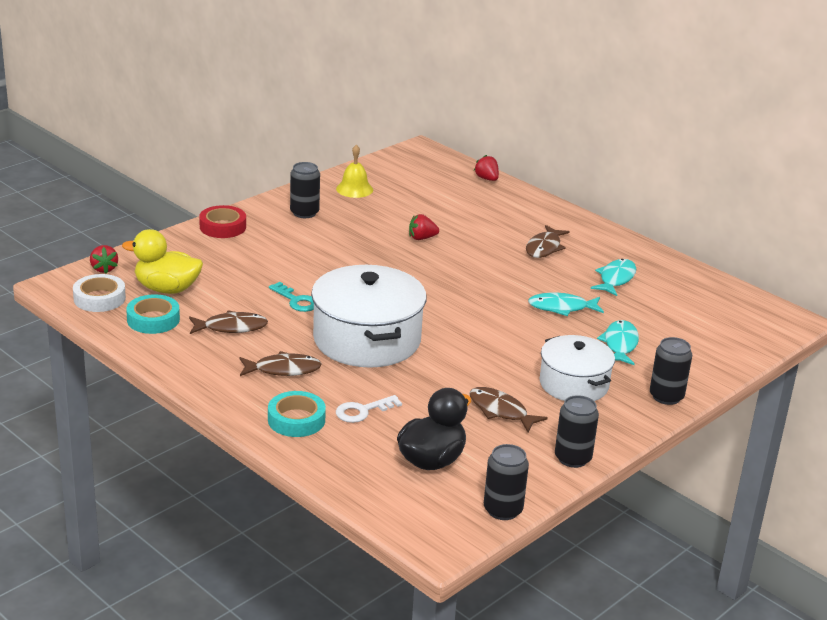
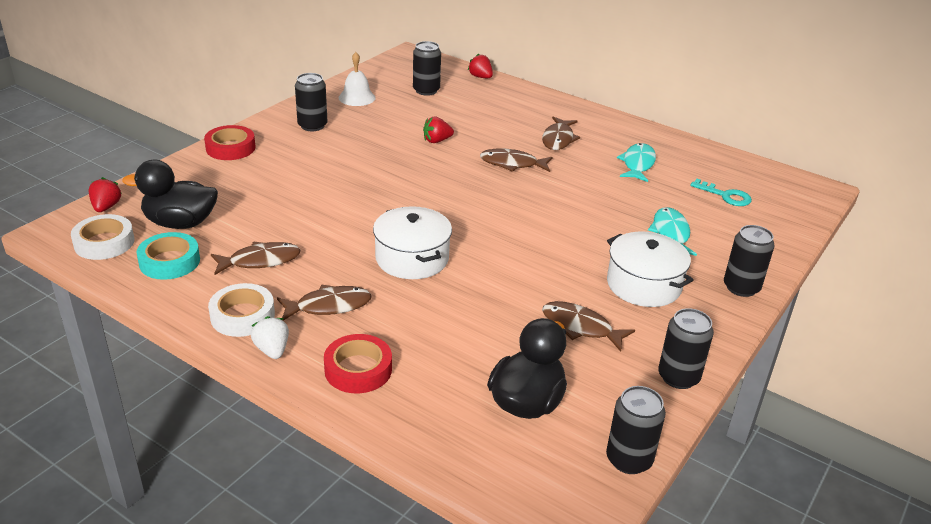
camera: 10 degrees left, 5 degrees up
(104, 269) = (106, 207): red strawberry -> red strawberry turned 150 degrees counterclockwise
(167, 289) = (180, 223): yellow duck -> black duck
(208, 369) = (242, 316): none -> white tape
(228, 397) = (272, 350): none -> white strawberry
(296, 301) = (325, 221): turquoise key -> turquoise key (725, 196)
(296, 420) = (358, 369): turquoise tape -> red tape
(354, 189) = (357, 97): yellow bell -> white bell
(362, 411) = (431, 347): white key -> none
(367, 340) = (412, 258): white pot -> white pot, size x0.63
(426, 188) = (426, 90): none -> black can
(489, 267) = (512, 164): none -> brown fish
(561, 308) = (598, 200): turquoise fish -> none

